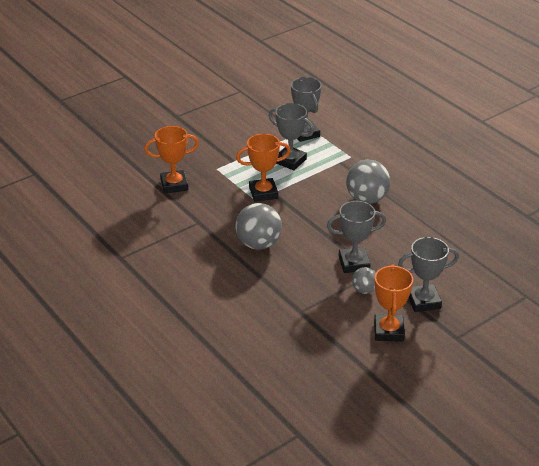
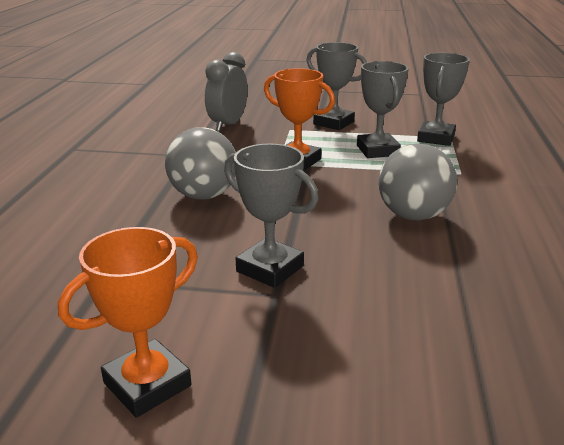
camera: 45 degrees right, 10 degrees down
(174, 185) = (228, 125): orange trophy -> grey clock
(364, 290) = (223, 306): grey ball -> none
(423, 301) = (279, 379): grey trophy -> grey trophy (333, 123)

